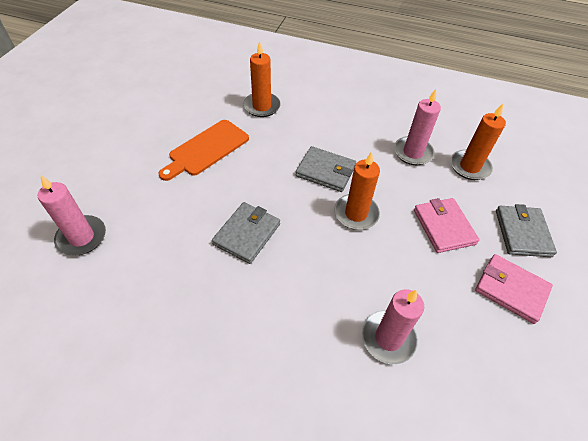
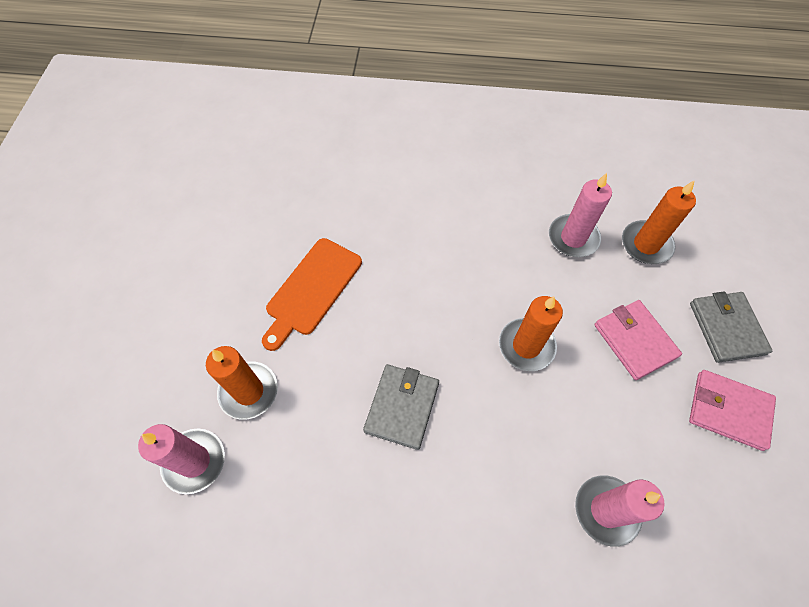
camera: 10 degrees left, 10 degrees up
(261, 106) = (363, 205): orange candle -> orange candle (249, 391)
(325, 171) = (473, 290): grey wallet -> none

